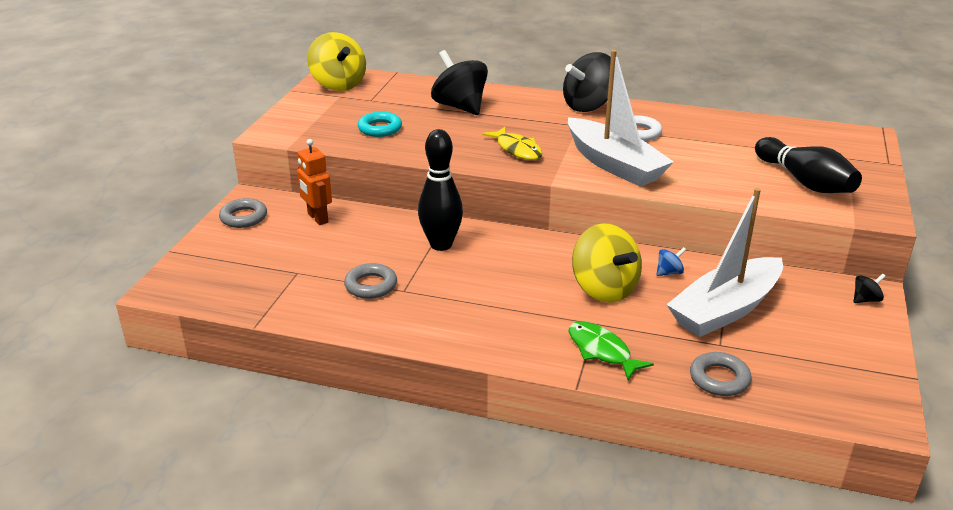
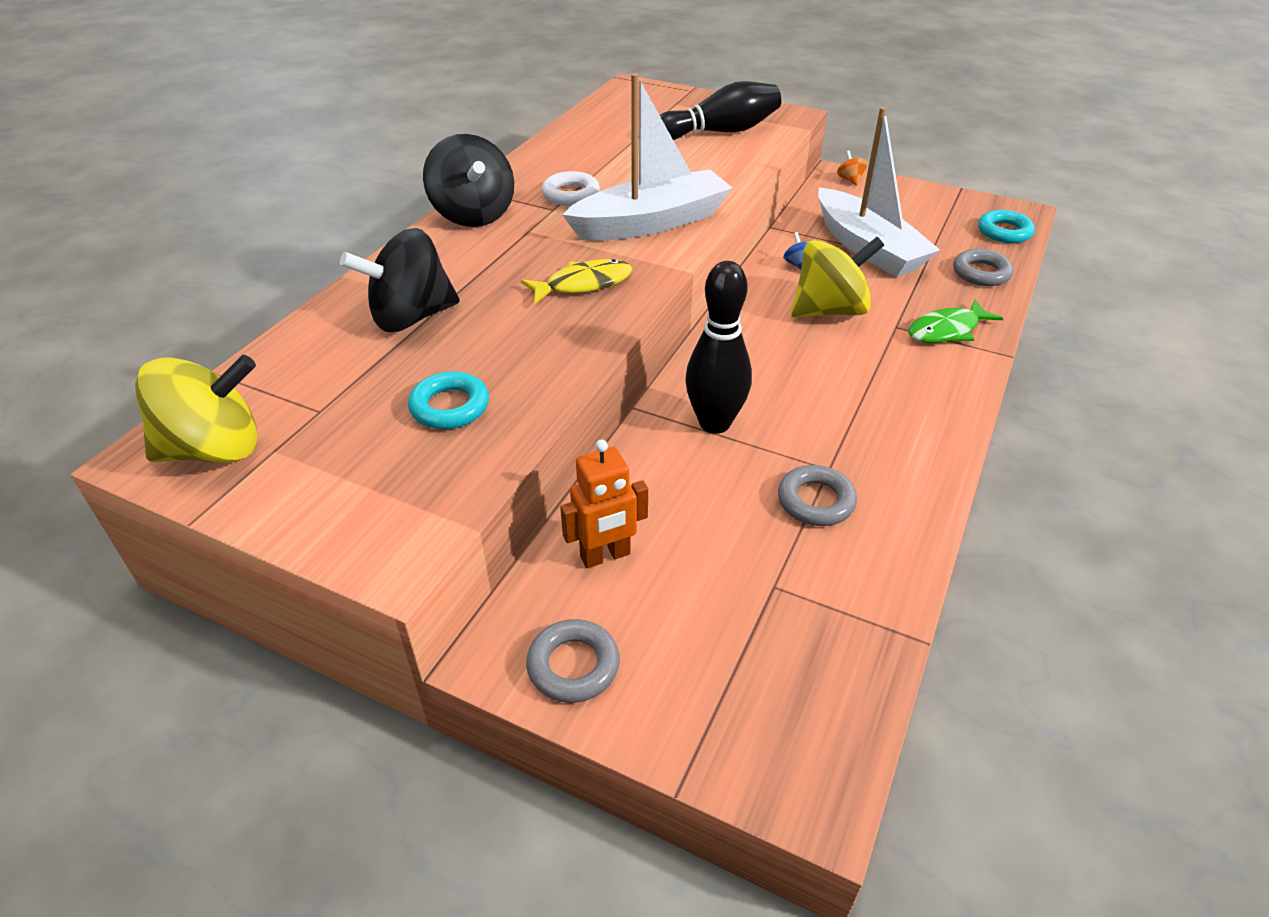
camera: 80 degrees left, 10 degrees up
(824, 402) = (1004, 232): none -> turquoise ring
(865, 299) = (850, 180): black spinning top -> orange spinning top

